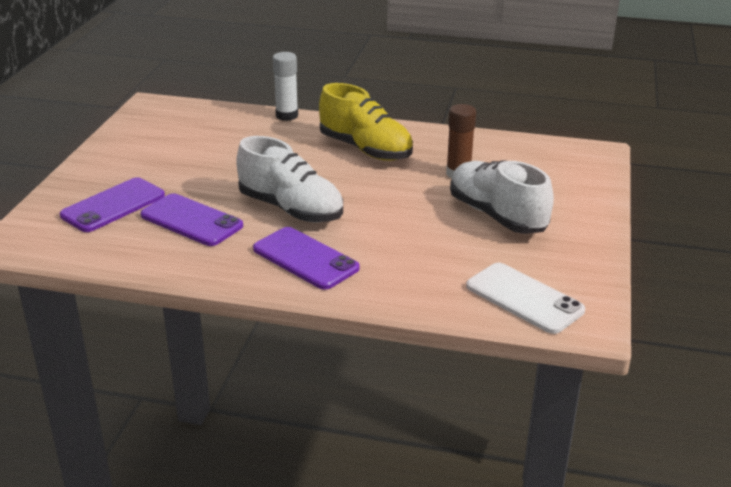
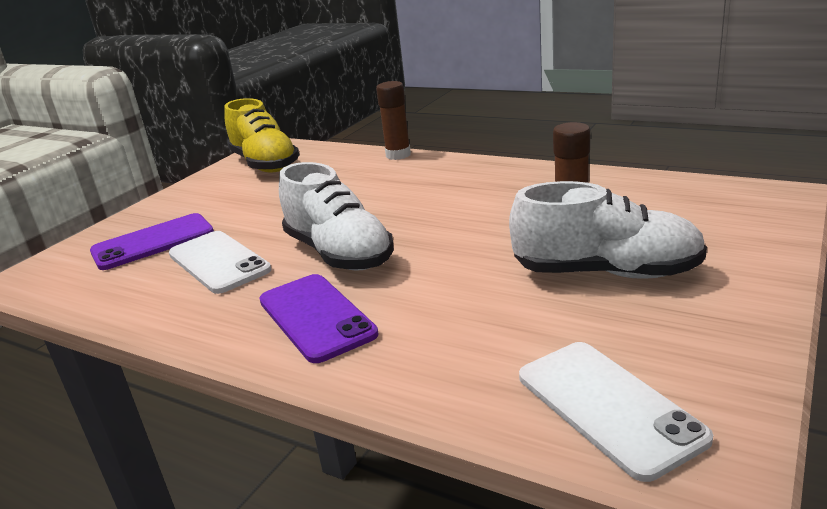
camera: 20 degrees right, 5 degrees down
(191, 220) = (219, 262): purple phone -> white phone
(287, 115) = (398, 155): white glue stick -> brown glue stick
(365, 149) = (467, 189): yellow shoe -> yellow shoe (265, 164)
(497, 215) = (606, 272): white shoe -> white shoe turned 120 degrees clockwise

